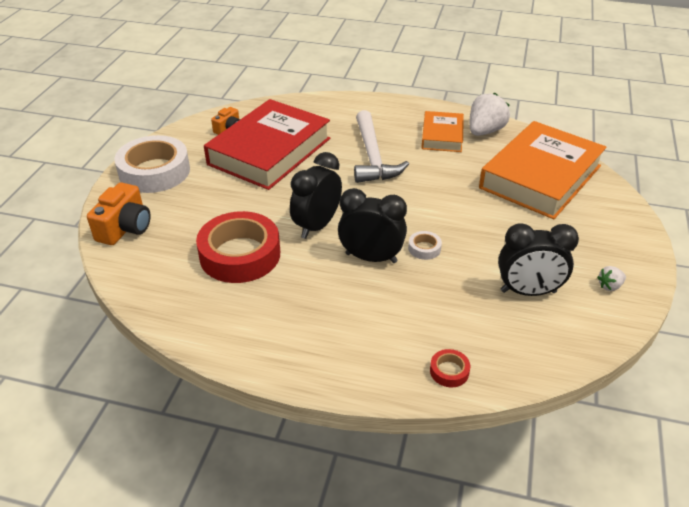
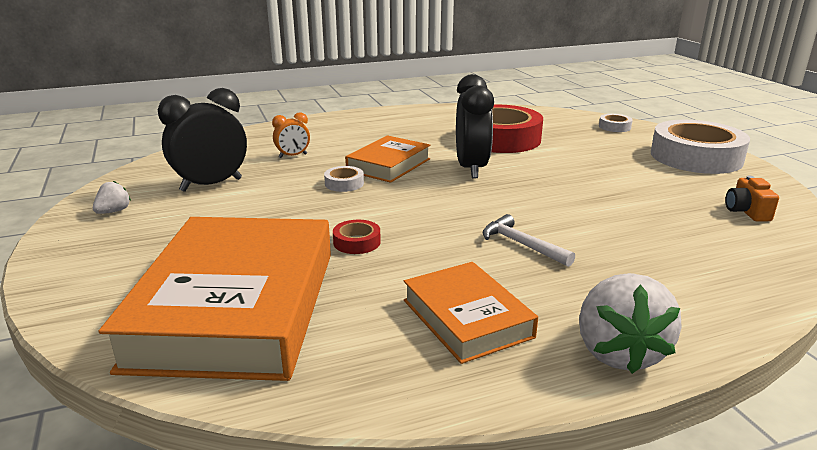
camera: 145 degrees right, 15 degrees down
(125, 228) = (614, 127): orange camera -> white tape
(269, 151) = (647, 207): red book -> none
(371, 258) = (388, 165): black clock -> orange book
(372, 156) = (522, 245): white hammer -> white hammer, size x0.52
(439, 309) = (293, 156): none -> orange clock
(449, 371) = (261, 135): red tape -> red tape (357, 242)
(485, 131) = (398, 363): white strawberry -> white strawberry (618, 352)

